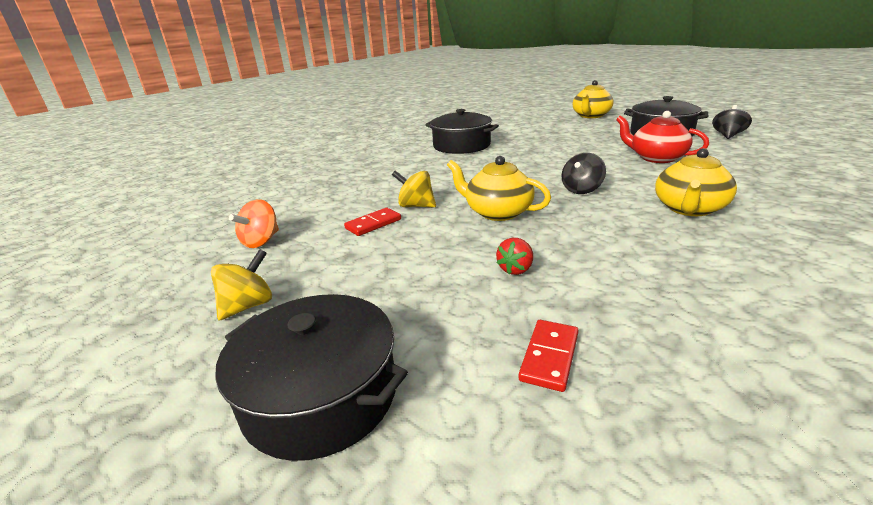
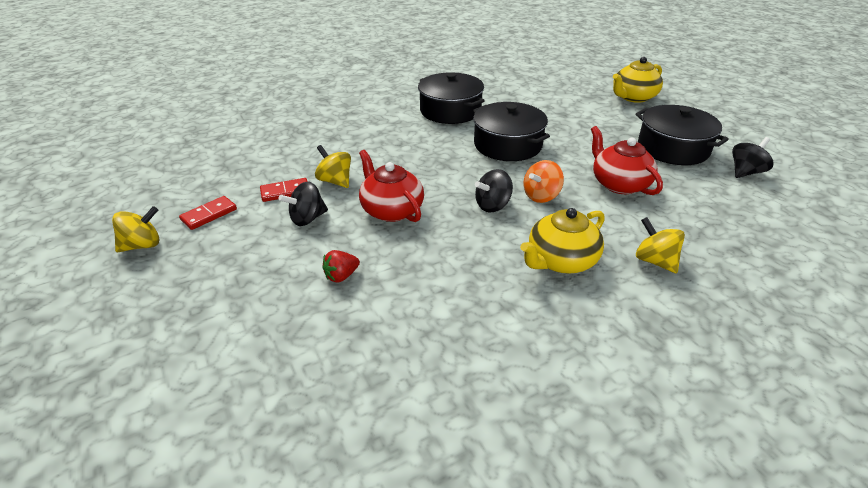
camera: 20 degrees right, 10 degrees up
(261, 241) = (194, 185): orange spinning top -> orange spinning top (541, 196)
(321, 395) = (130, 332): black pot -> black pot (507, 145)
(422, 237) = (307, 219): none -> black spinning top
(497, 212) = (391, 210): yellow teapot -> red teapot
(549, 357) = (283, 359): red domino -> red domino (209, 214)
(755, 192) = (654, 261): none -> yellow spinning top

